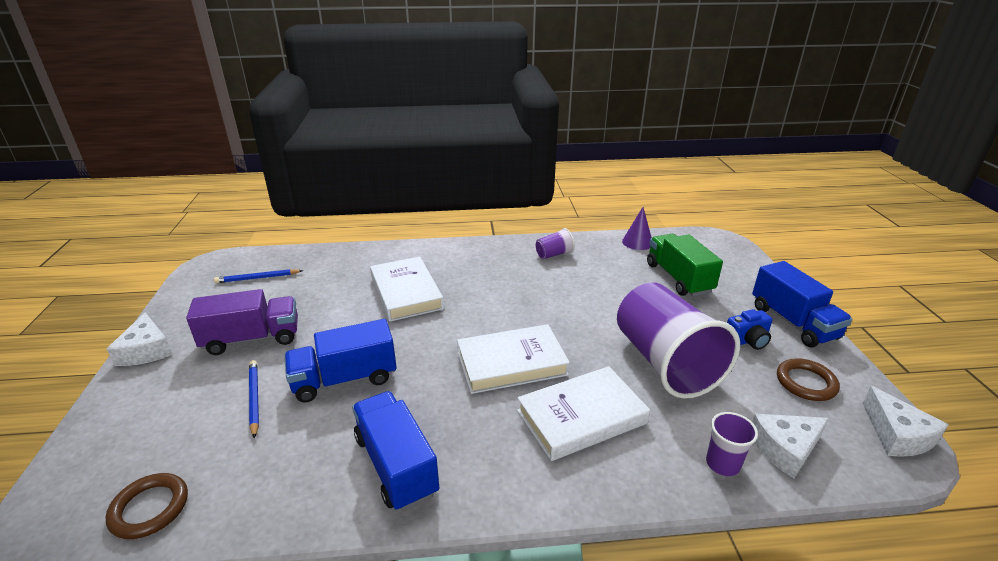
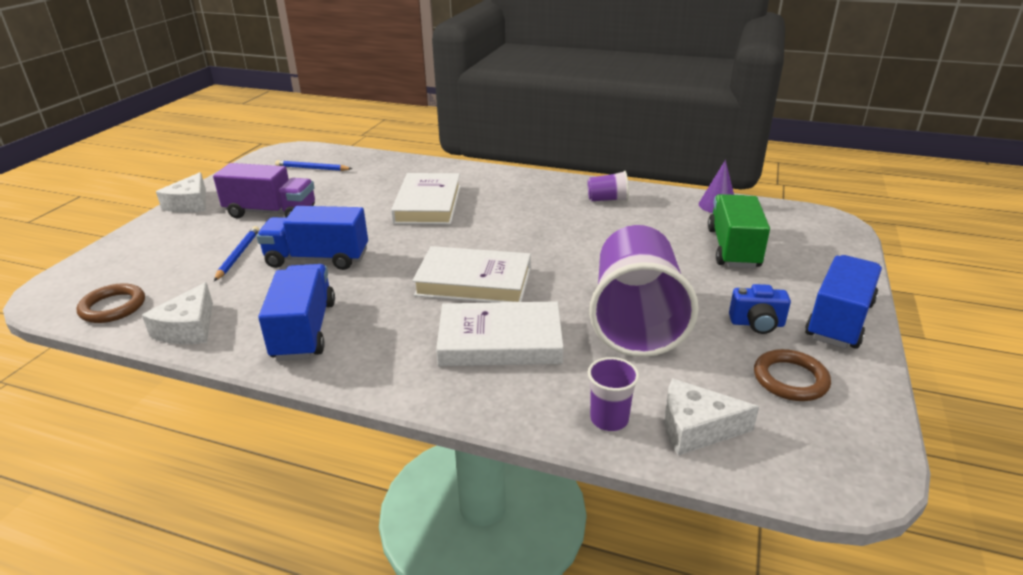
camera: 25 degrees right, 0 degrees up
(793, 322) = (839, 320): blue truck -> blue truck turned 150 degrees counterclockwise
(897, 435) = (858, 458): white cheese -> white cheese (188, 328)

